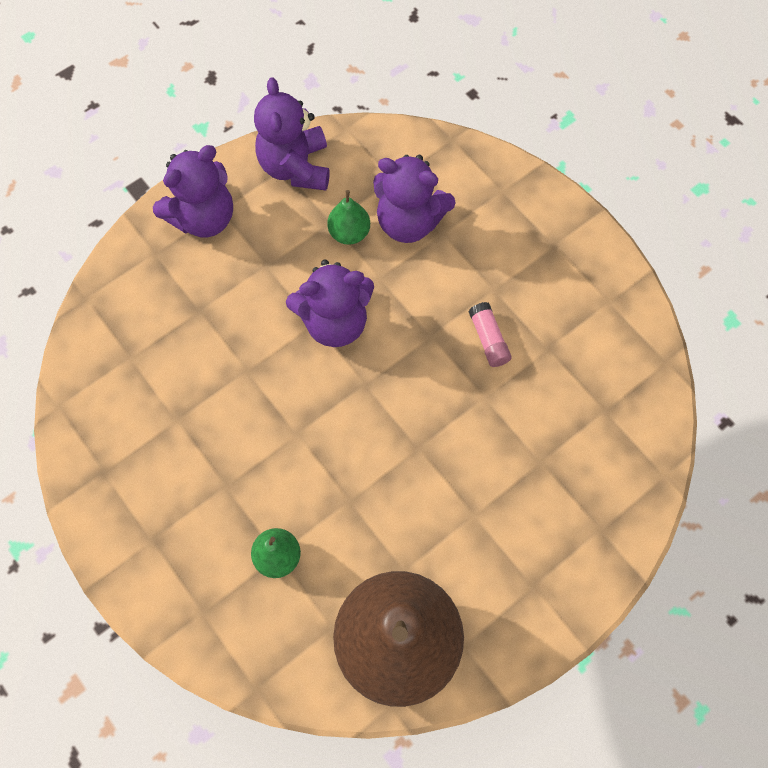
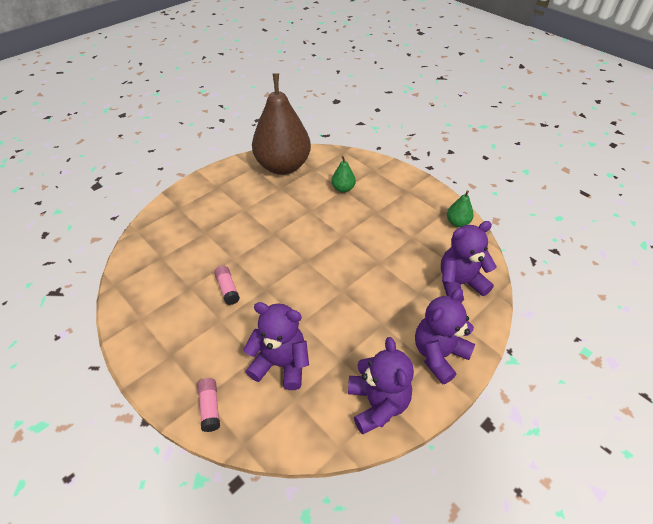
camera: 175 degrees right, 20 degrees down
(335, 322) = (329, 292): purple teddy bear -> purple teddy bear (459, 284)
(349, 233) = (326, 351): green pear -> green pear (457, 222)
(493, 178) = (210, 407): none -> pink glue stick

